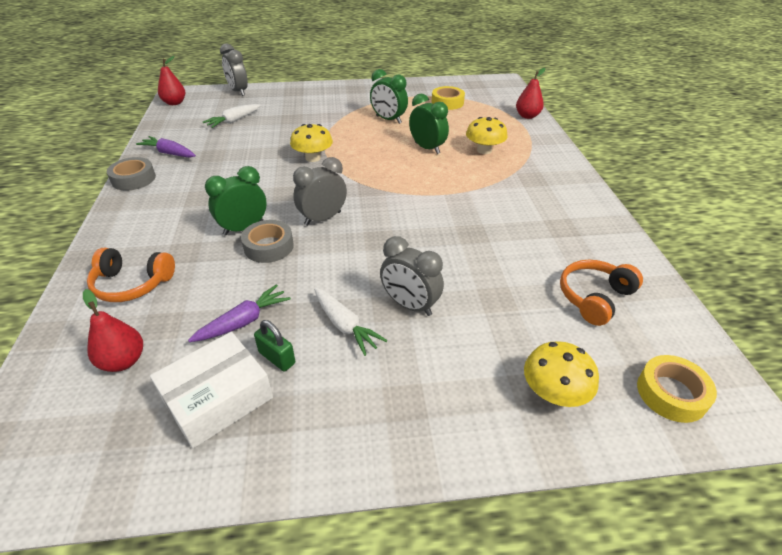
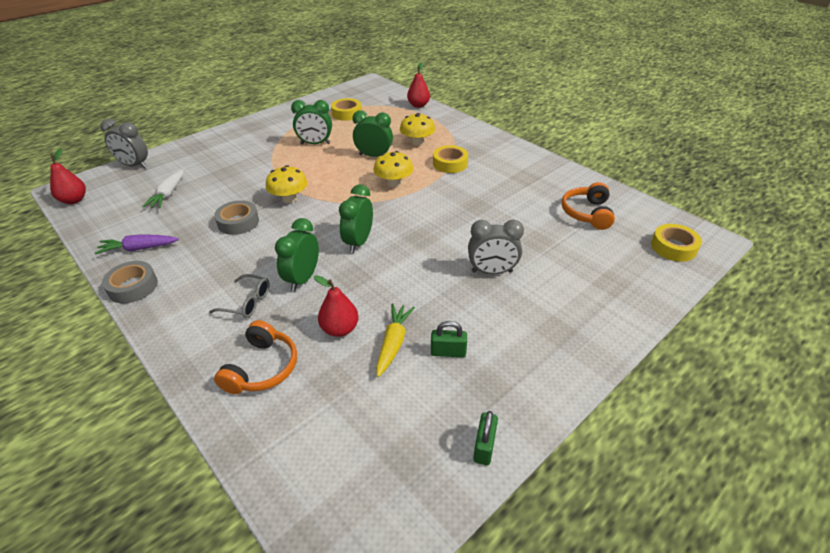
camera: 35 degrees left, 0 degrees up
(123, 361) = (336, 422): red pear -> red pear (340, 329)
(132, 284) = (262, 368): orange headphones -> orange headphones turned 45 degrees counterclockwise
(185, 227) = (247, 302): none -> grey glasses
(198, 468) = (484, 446): none -> green padlock
(217, 398) = (441, 400): white box -> none
(243, 321) = (393, 343): purple carrot -> yellow carrot
(269, 246) = (342, 282): grey tape -> grey tape (238, 222)
(323, 218) = (359, 242): grey clock -> green clock
(345, 326) = (467, 307): white carrot -> none
(494, 182) = (450, 163): none -> yellow tape
(553, 393) = (623, 278): yellow mushroom -> yellow mushroom (394, 183)

